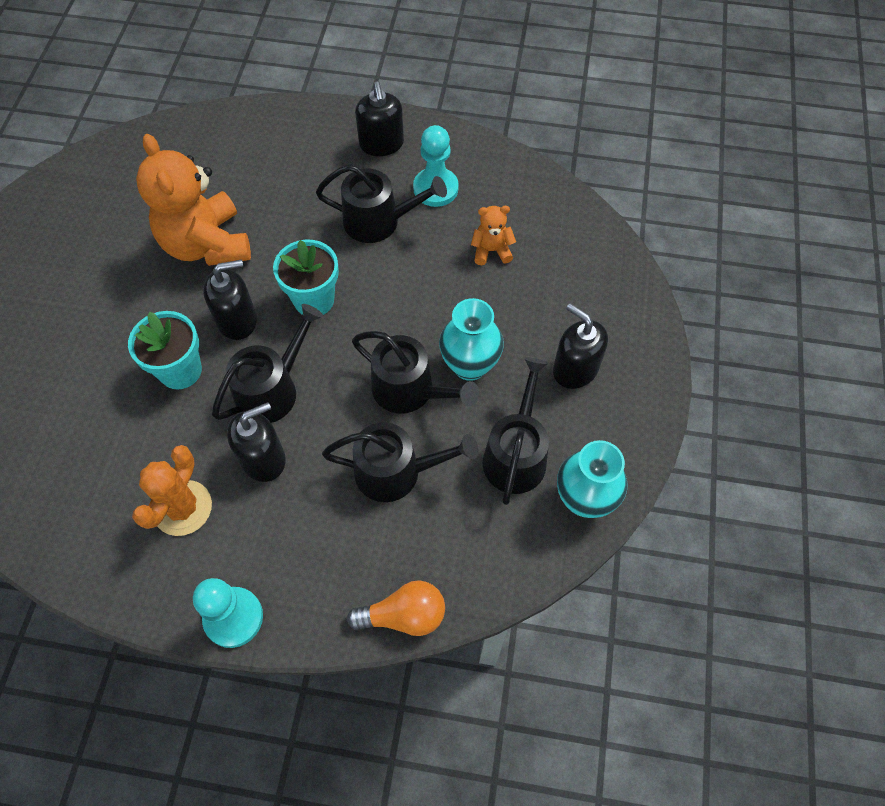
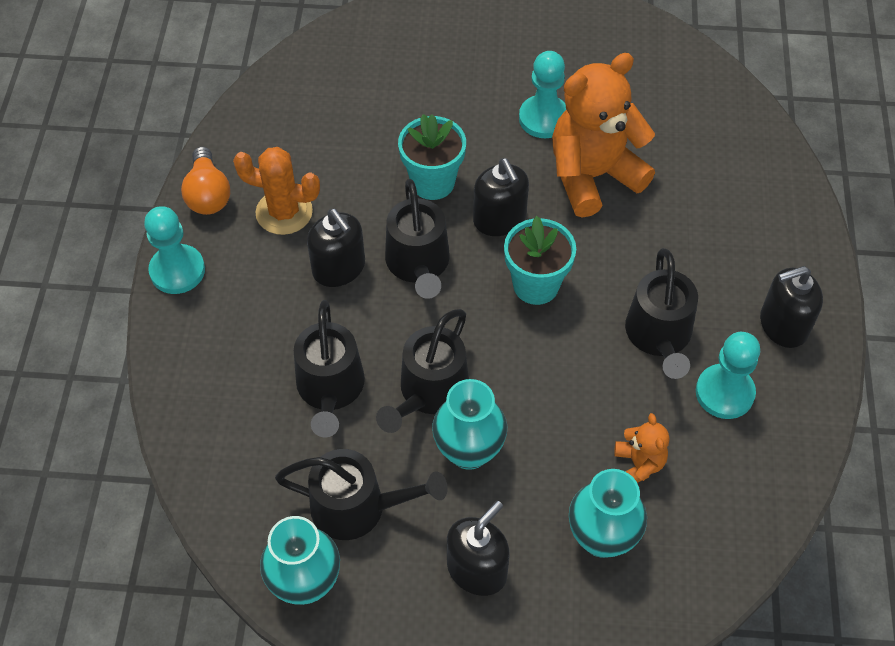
camera: 85 degrees right, 5 degrees down
(130, 273) = (544, 118): none -> turquoise pawn
(272, 389) = (418, 264): black watering can -> black watering can turned 45 degrees clockwise
(404, 615) = (176, 412): orange light bulb -> orange light bulb (208, 194)
(551, 282) = (602, 537): none -> turquoise vase

